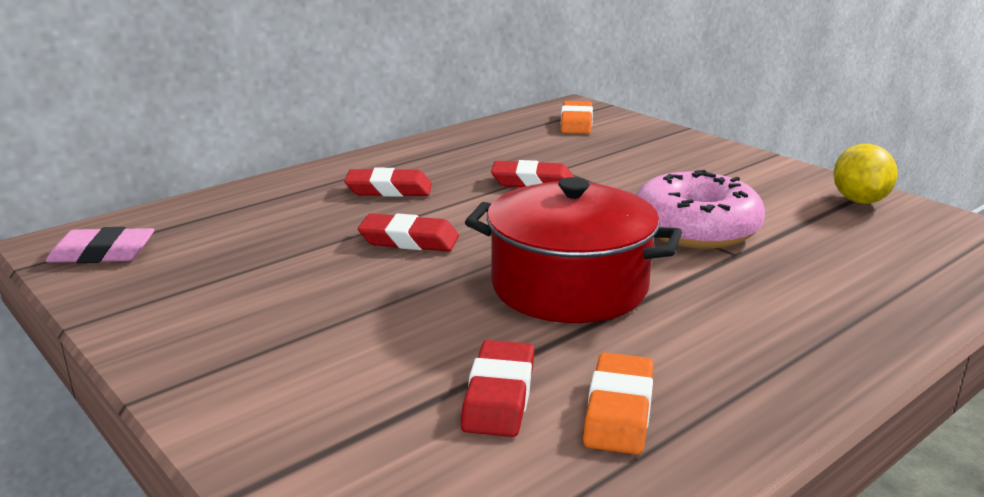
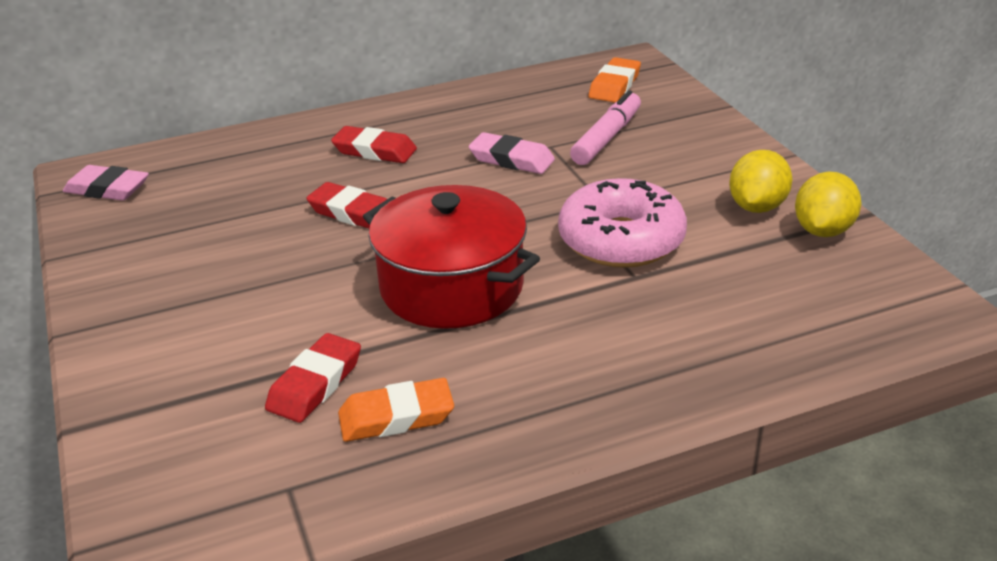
camera: 20 degrees right, 10 degrees up
(533, 182) = (511, 159): red eraser -> pink eraser
(606, 158) = (607, 138): none -> pink marker
(619, 410) = (396, 417): orange eraser -> orange eraser turned 45 degrees clockwise
(787, 191) = (757, 207): none -> yellow lemon

